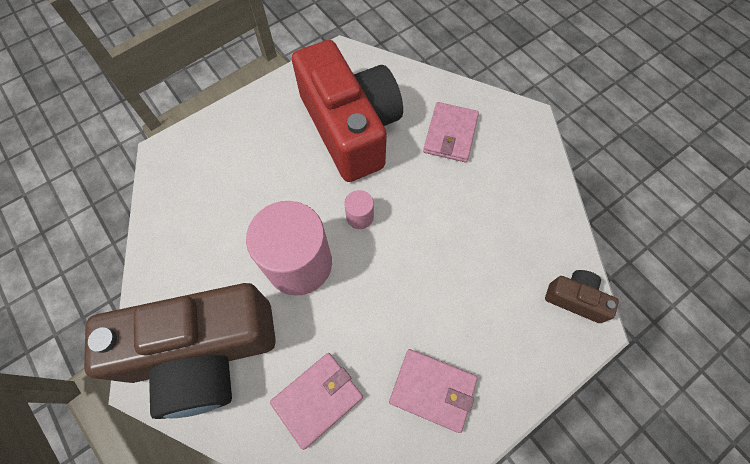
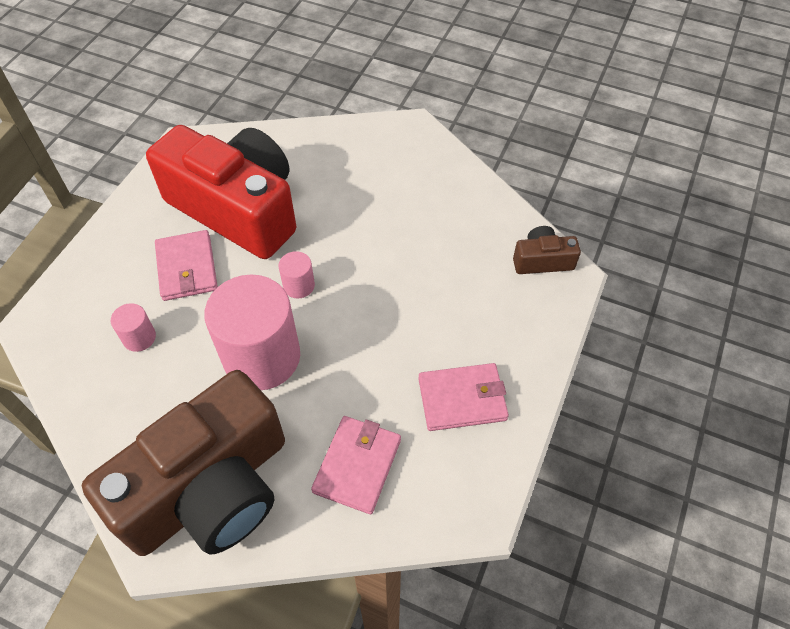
camera: 30 degrees left, 10 degrees down
(224, 200) = (139, 337): none -> pink cylinder
(450, 134) = (344, 172): pink wallet -> pink wallet (187, 268)

